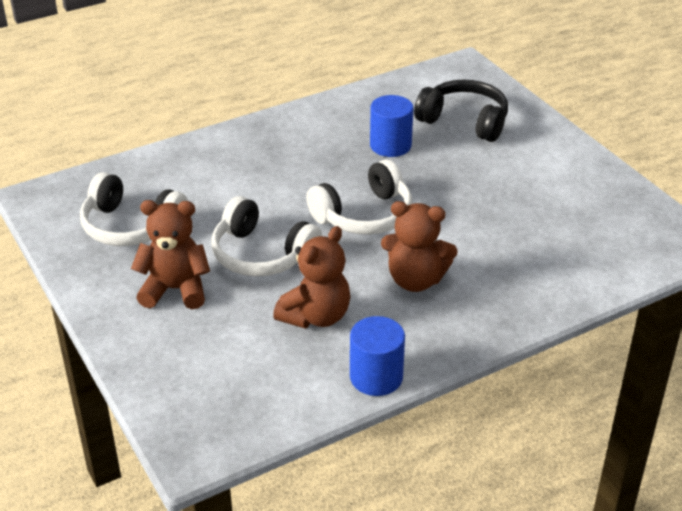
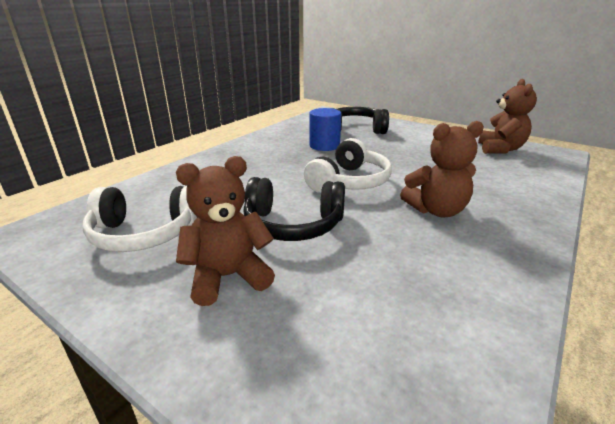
camera: 25 degrees left, 10 degrees down
(261, 255) = (293, 225): white headphones -> black headphones
(316, 316) = (392, 259): brown teddy bear -> brown teddy bear (500, 149)
(376, 377) = (512, 298): blue cylinder -> none

